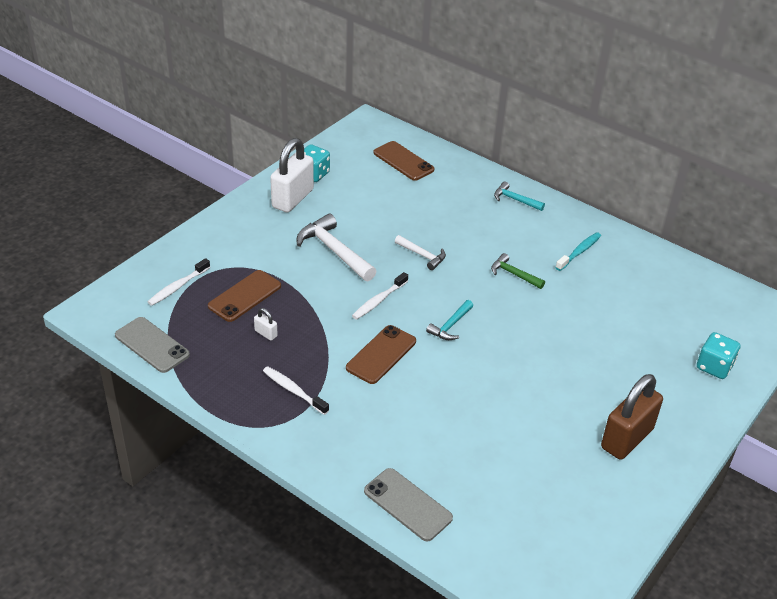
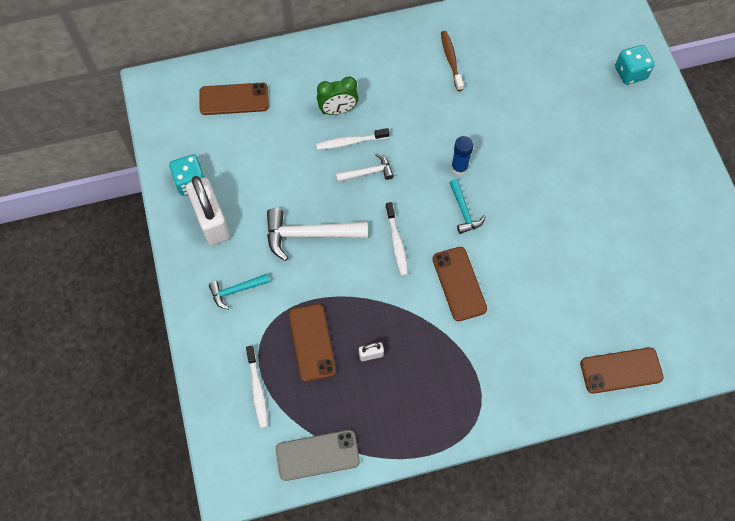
camera: 50 degrees left, 25 degrees up
(293, 390) = (452, 375): white toothbrush -> white toothbrush (350, 142)
(408, 504) = (621, 370): grey phone -> brown phone
(457, 214) = (338, 110): none -> green clock
(487, 304) = (459, 168): none -> blue glue stick
(513, 274) = (440, 124): green hammer -> none
(515, 200) = (354, 55): turquoise hammer -> turquoise hammer (236, 290)
(579, 252) = (451, 60): turquoise toothbrush -> brown toothbrush
(627, 438) = (656, 182): brown padlock -> none

